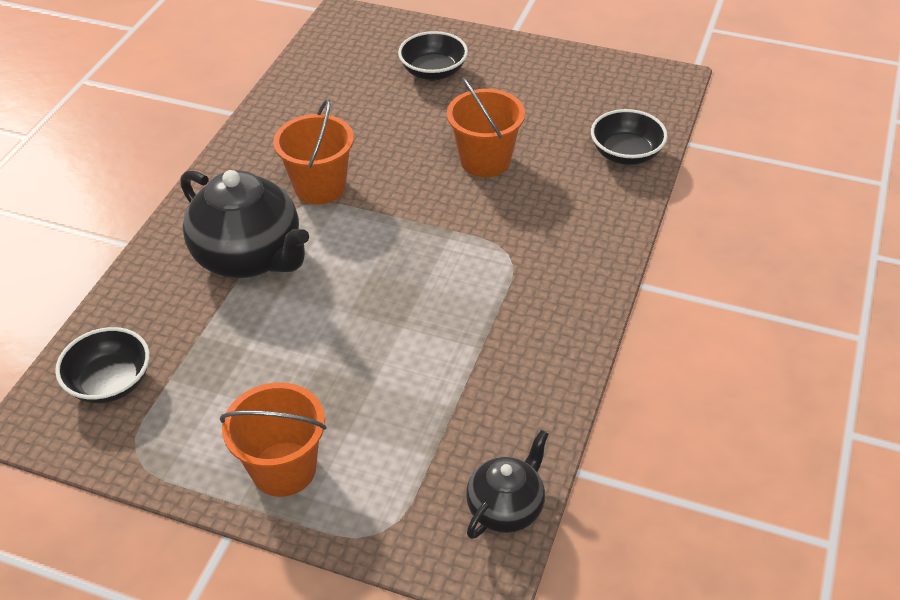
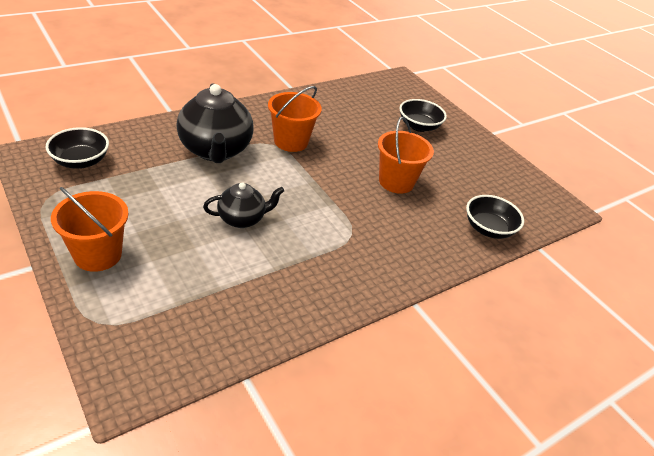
camera: 30 degrees right, 5 degrees down
(506, 508) = (178, 365): black teapot -> black teapot (242, 219)

